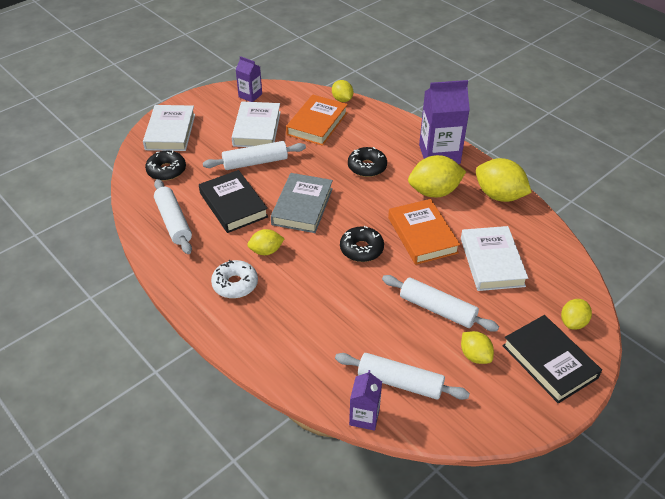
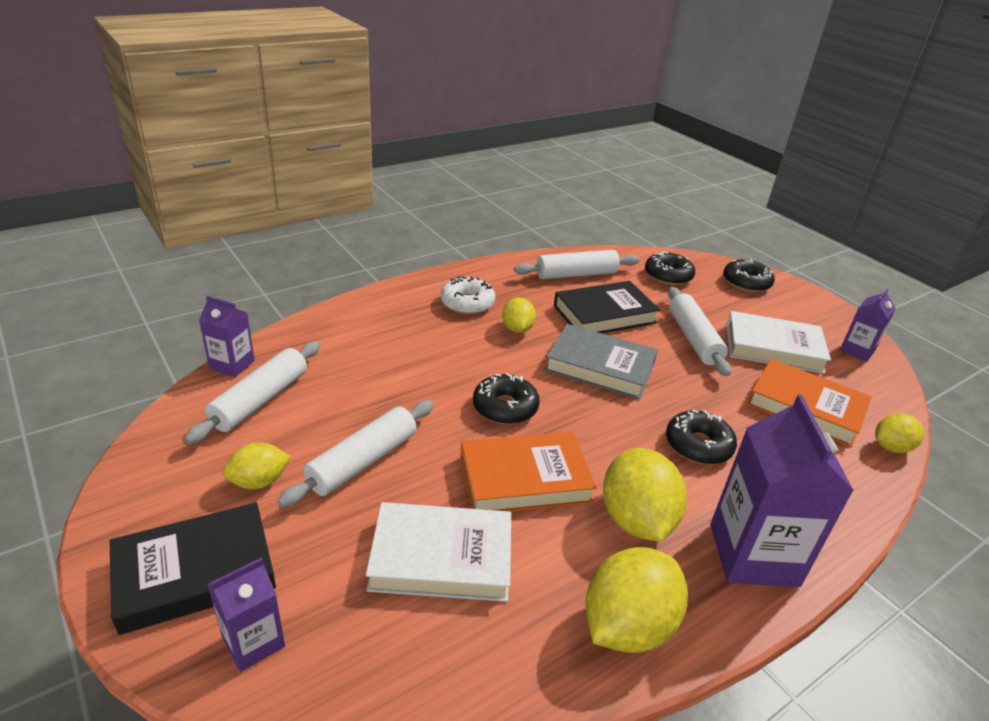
camera: 95 degrees right, 10 degrees down
(170, 132) = (746, 283): white book -> black donut
(573, 322) = (253, 642): yellow lemon -> purple carton

